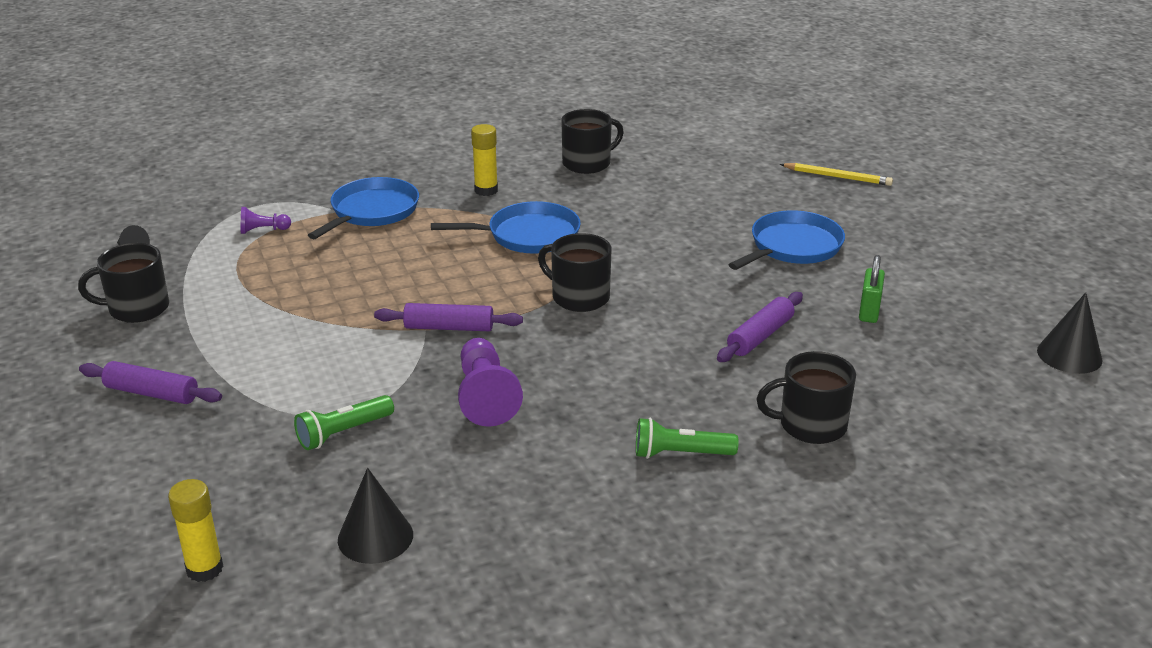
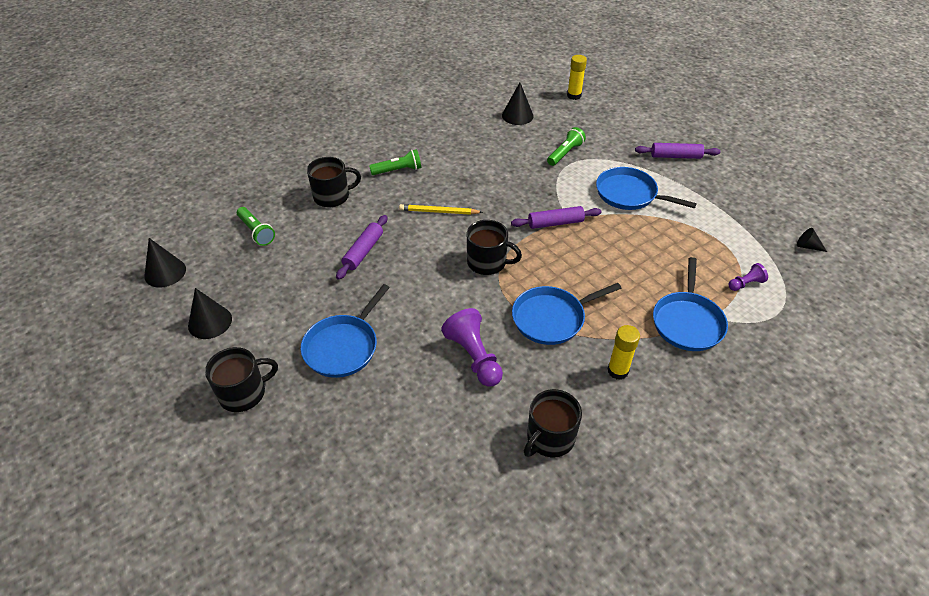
camera: 165 degrees right, 15 degrees up
(137, 308) = (746, 203): black mug -> black mug (244, 393)
(298, 348) = (629, 194): none -> blue pan
(485, 397) = (508, 183): purple pawn -> purple pawn (474, 356)
(837, 177) = (299, 469): yellow pencil -> yellow pencil (439, 212)
(869, 312) = (290, 286): green padlock -> none
(939, 389) = (256, 232): none -> green flashlight
(973, 291) = (210, 322): none -> black cone

